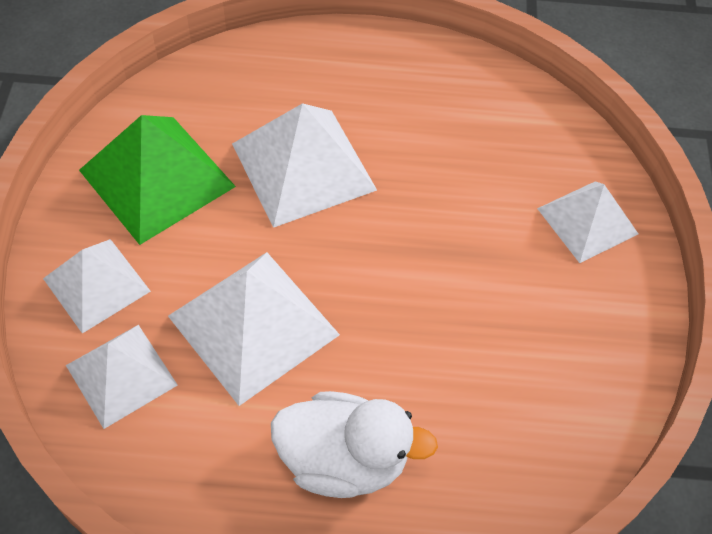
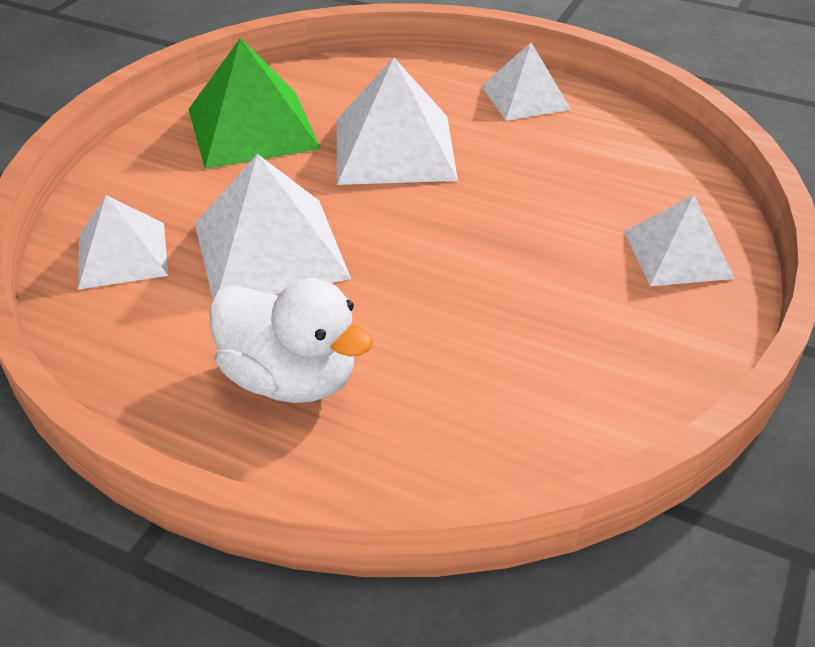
camera: 25 degrees right, 15 degrees down
(96, 285) = (147, 187): white pyramid -> white pyramid (525, 97)

